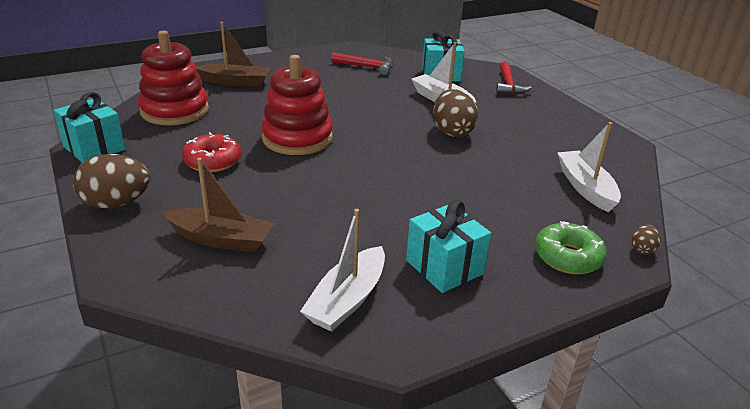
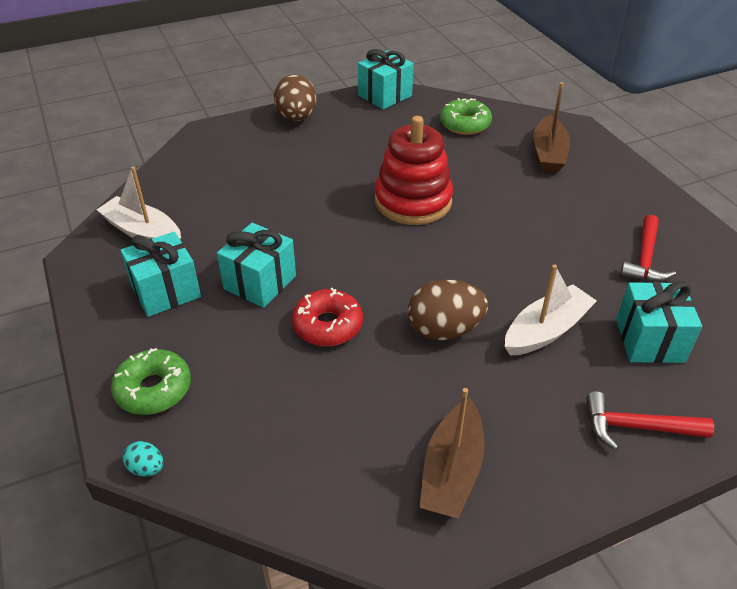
camera: 95 degrees right, 10 degrees up
(175, 111) = (465, 124): red stacking toy -> green donut
(212, 161) = (363, 154): red donut -> red donut (327, 325)
(221, 239) = (238, 168): brown boat -> brown boat (452, 471)
(418, 211) = (260, 282): none -> turquoise gift
(585, 188) = (290, 448): white boat -> none
(642, 249) = (146, 468): brown egg -> turquoise egg

